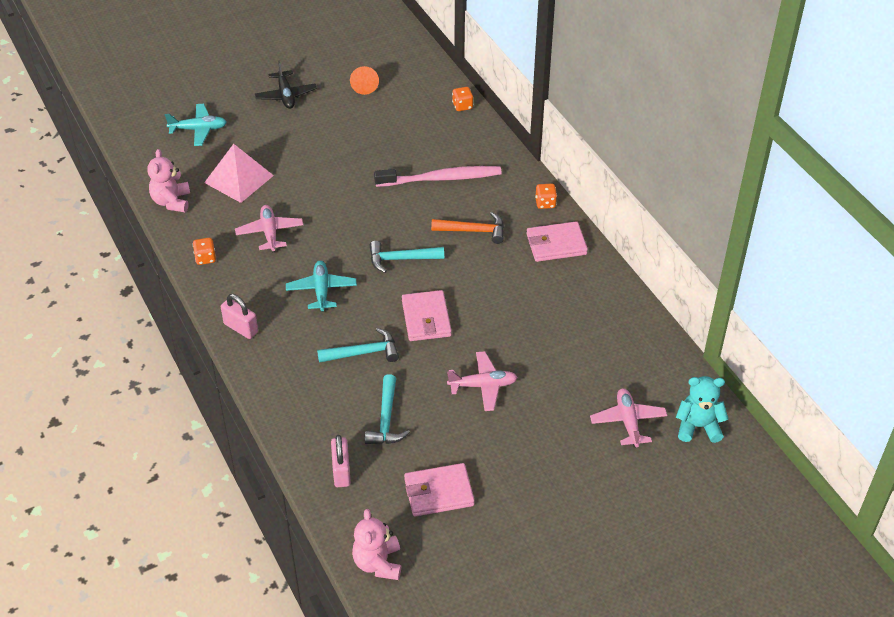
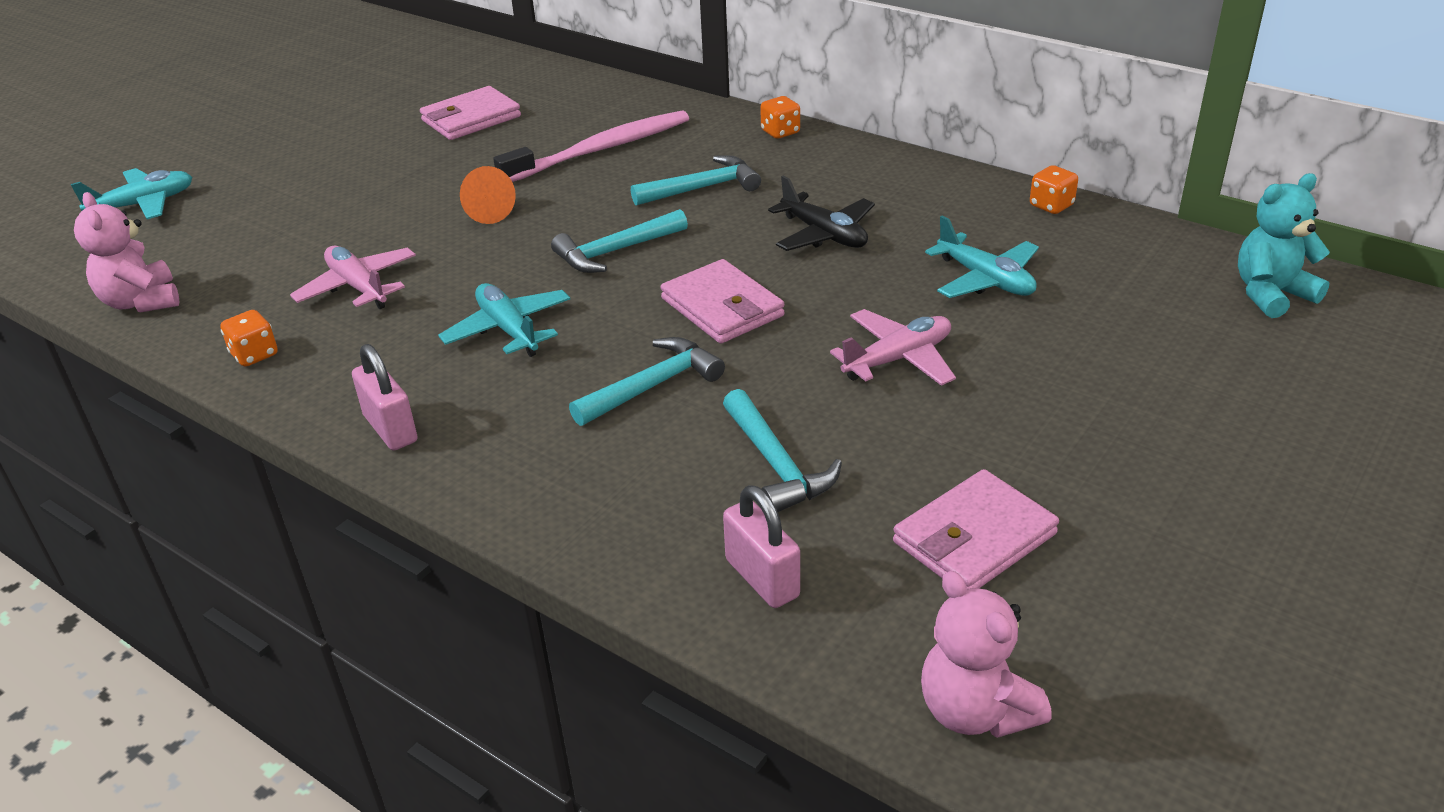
camera: 25 degrees left, 10 degrees down
(239, 179) = (255, 240): pink pyramid -> none
(241, 328) = (390, 429): pink padlock -> pink padlock turned 45 degrees clockwise
(286, 95) = (277, 132): black plane -> black plane (824, 234)
(364, 85) = (399, 92): orange cone -> orange cone (485, 211)
(462, 106) = (567, 75): orange dice -> orange dice (1051, 206)
(473, 231) = (702, 188): orange hammer -> turquoise hammer
(556, 244) = (840, 167): pink wallet -> pink wallet (471, 119)
(565, 355) = (985, 279): none -> turquoise plane
(628, 421) = (1167, 324): pink plane -> none

